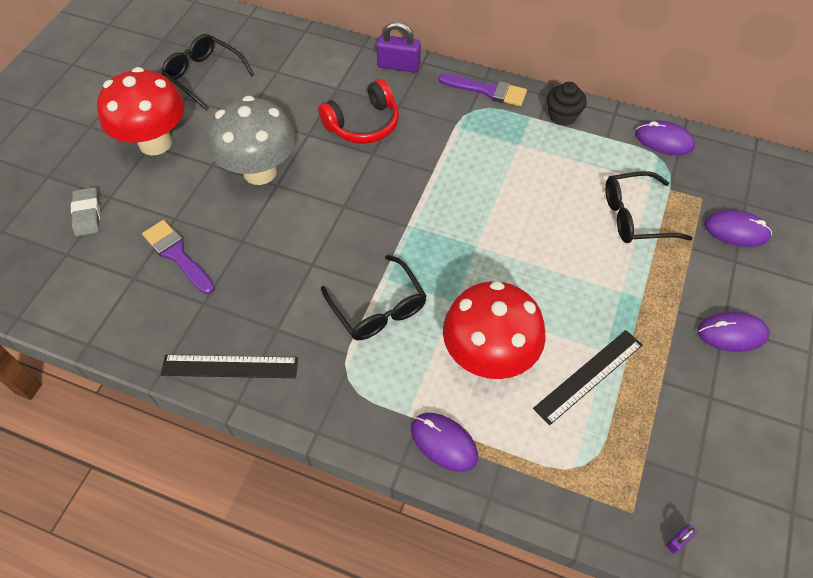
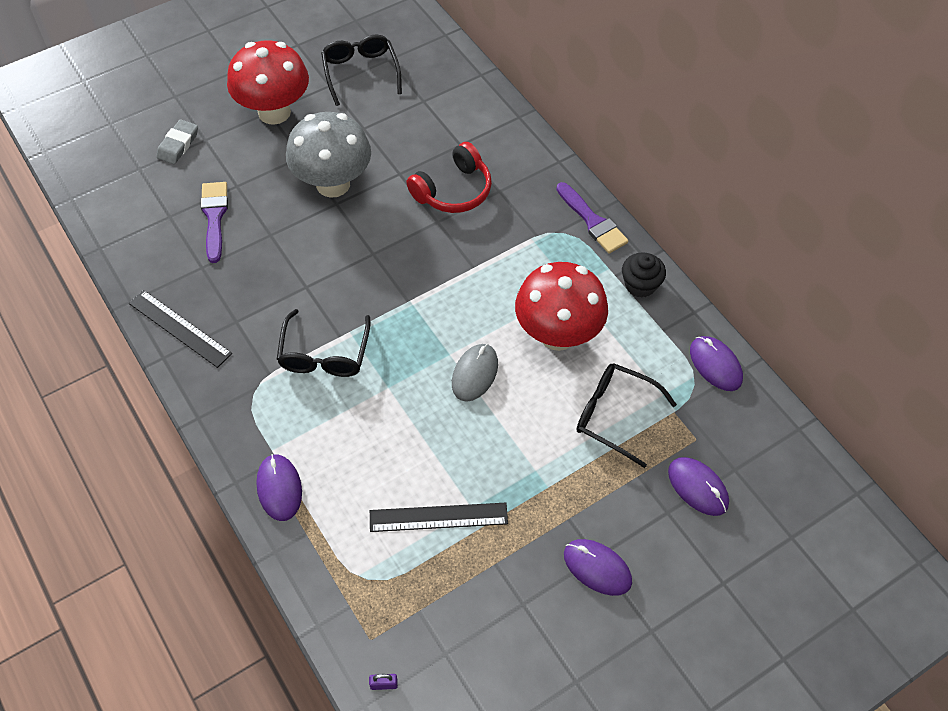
camera: 35 degrees right, 0 degrees up
(363, 124) = (453, 190): red headphones -> red headphones turned 45 degrees counterclockwise
(398, 66) = (533, 153): purple padlock -> none
(488, 356) = (373, 448): red mushroom -> red mushroom (557, 334)
(509, 249) = (475, 374): none -> grey mouse

